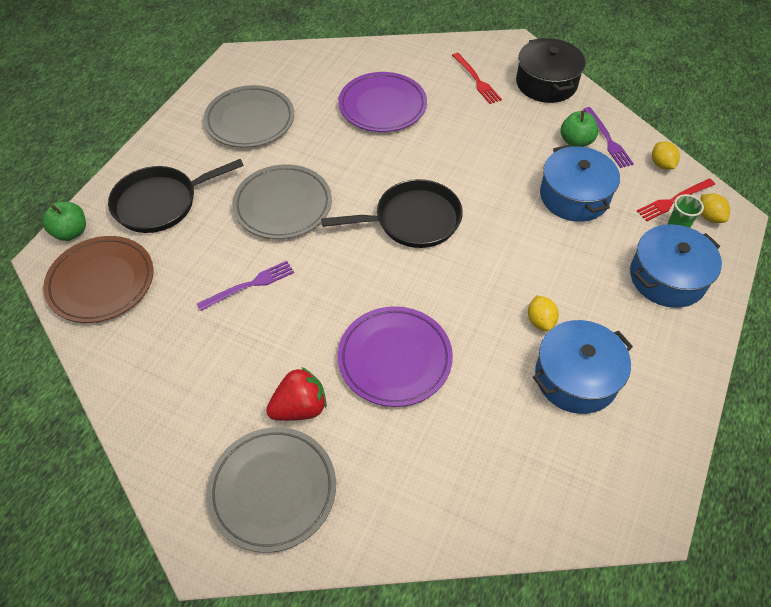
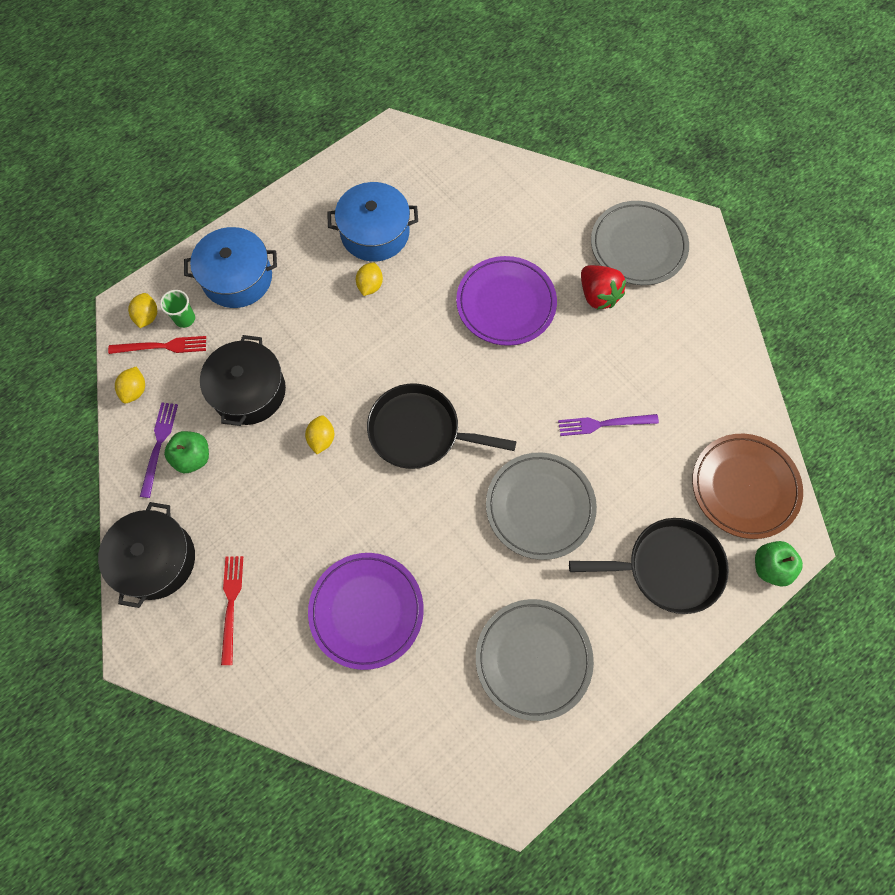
camera: 155 degrees left, 15 degrees up
(300, 408) = (598, 295): red strawberry -> red strawberry turned 120 degrees counterclockwise
(489, 186) = (321, 439): none -> yellow lemon
(574, 196) = (249, 391): blue pot -> black pot

